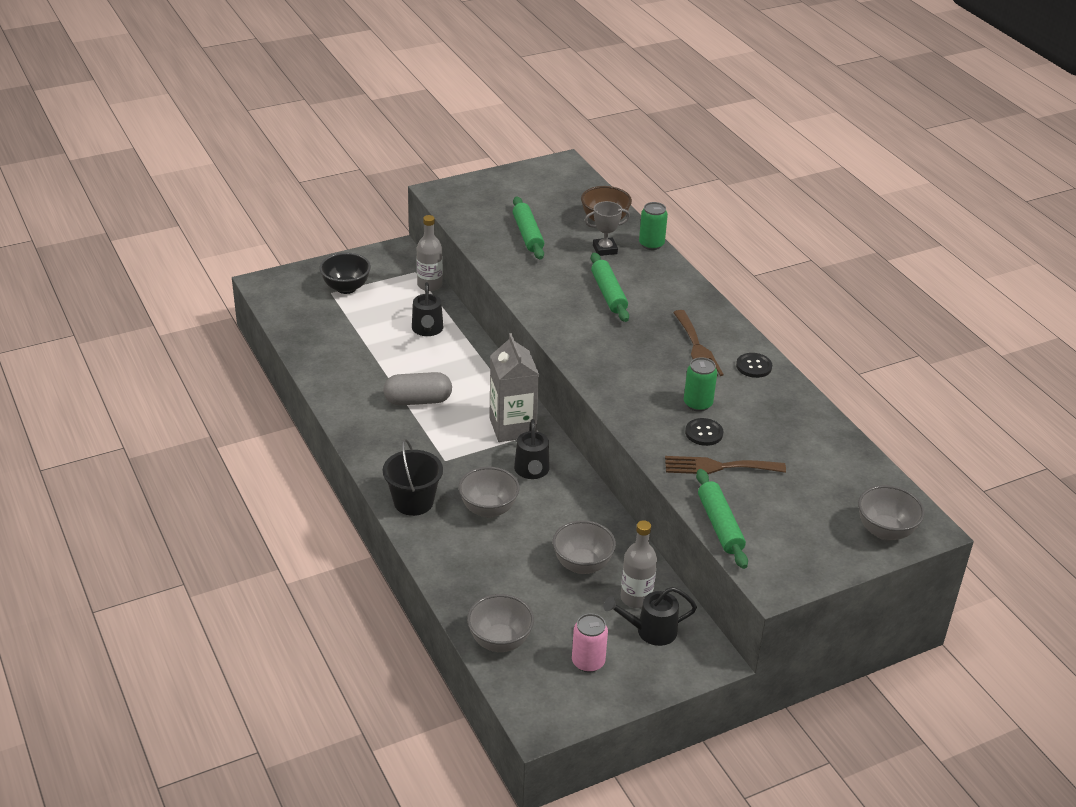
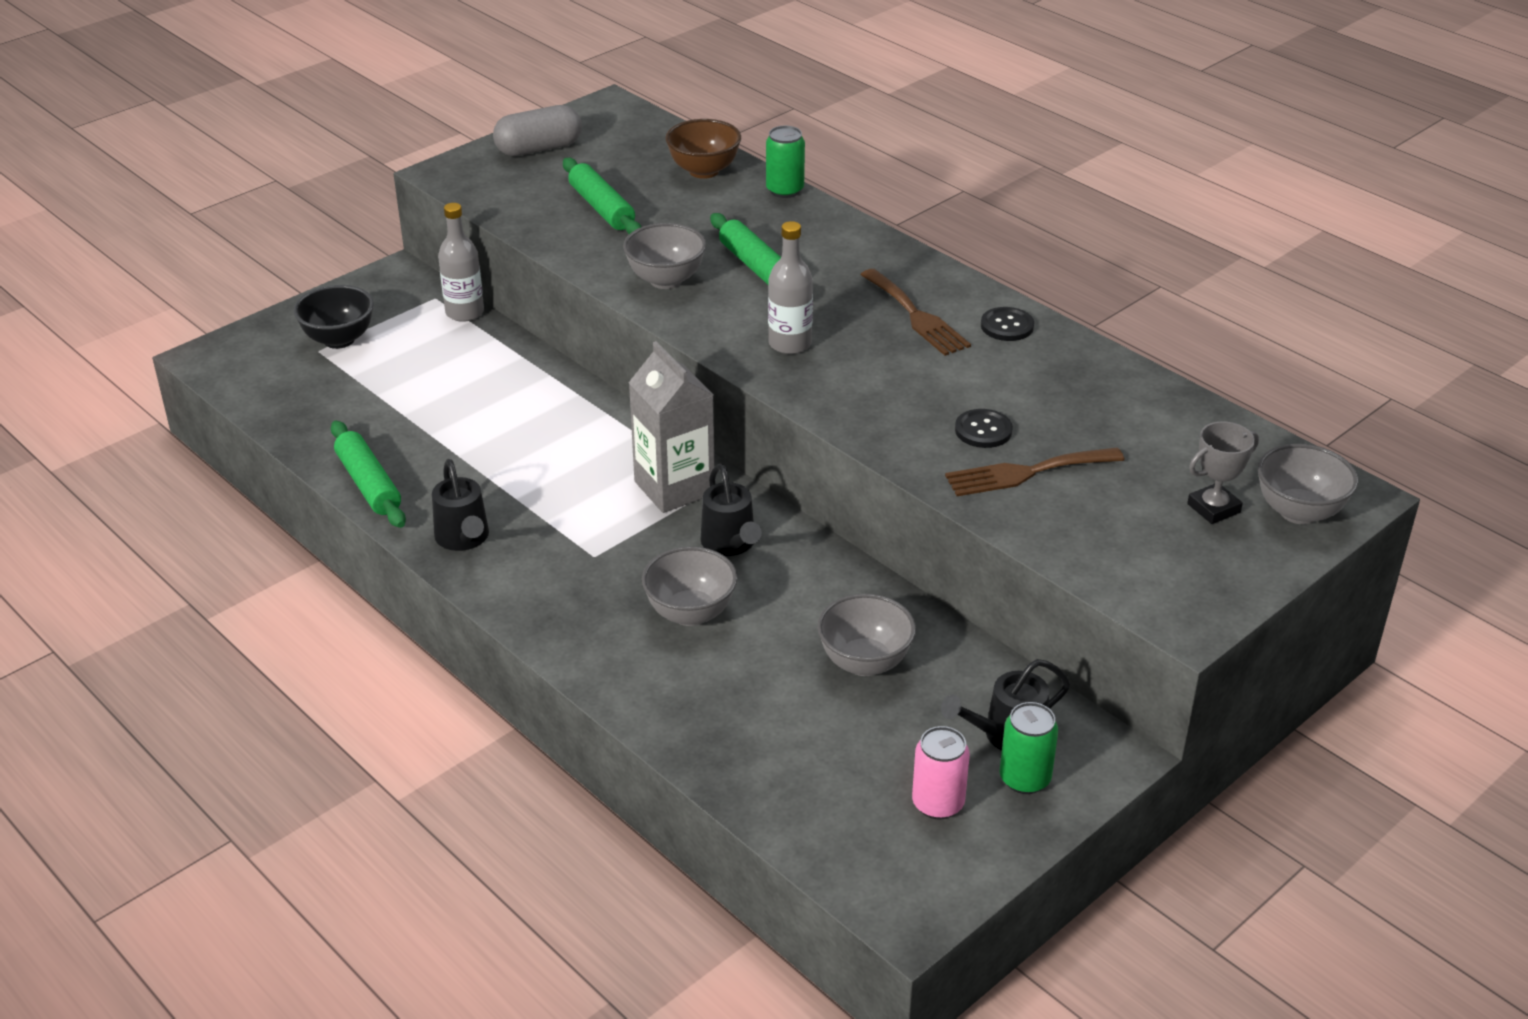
camera: 15 degrees left, 0 degrees up
(413, 502) = (572, 627): black bucket -> none
(418, 400) = (516, 478): grey capsule -> grey capsule (539, 149)
(427, 330) = (488, 376): black watering can -> black watering can (464, 539)
(500, 641) = (793, 805): grey bowl -> grey bowl (666, 280)
(605, 249) = (722, 208): grey trophy -> grey trophy (1213, 508)
(636, 598) = (964, 692): grey bottle -> grey bottle (790, 344)
(698, 404) = (955, 392): green can -> green can (1024, 779)
(719, 525) = (1069, 554): green rolling pin -> green rolling pin (368, 484)

